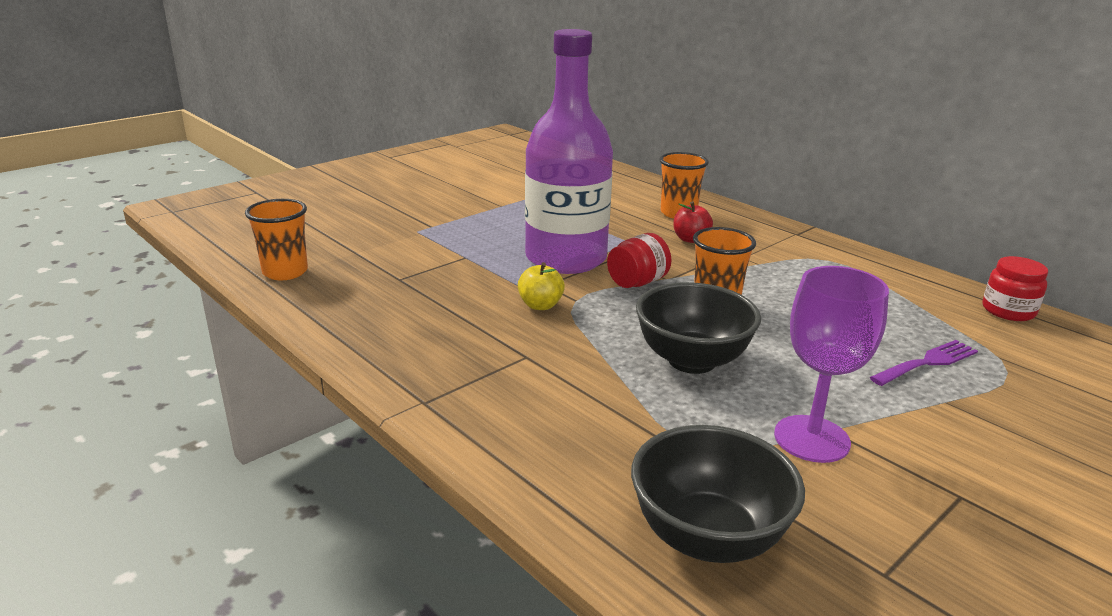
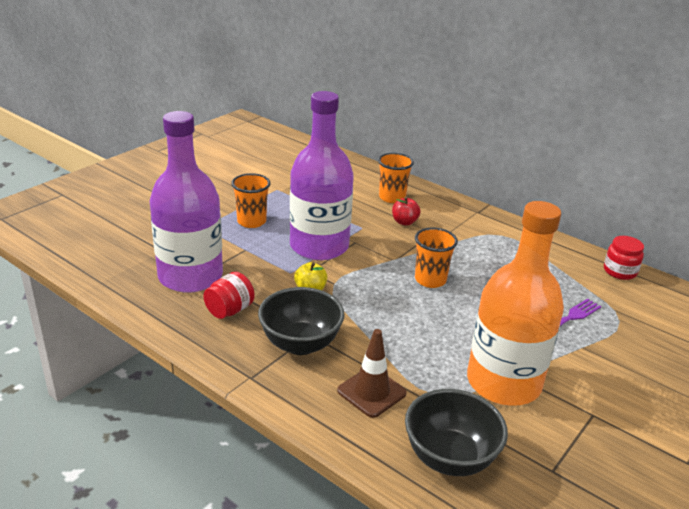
camera: 10 degrees left, 5 degrees up
(285, 272) = (115, 273): orange cup -> orange cup (251, 221)
(382, 281) = (190, 276): none -> purple bottle
(599, 435) = (371, 392): none -> brown traffic cone
(637, 282) = (374, 265): red jar -> red jar (229, 310)
(692, 360) = (421, 329): black bowl -> black bowl (300, 344)
(811, 439) = (503, 382): purple goblet -> orange bottle

